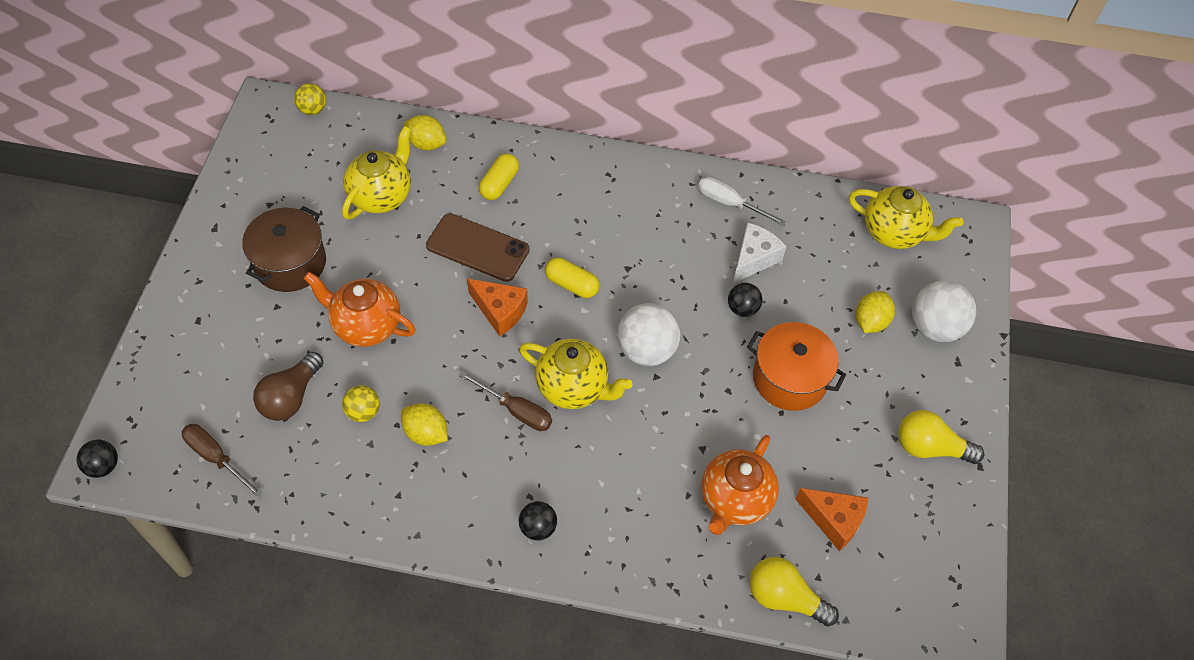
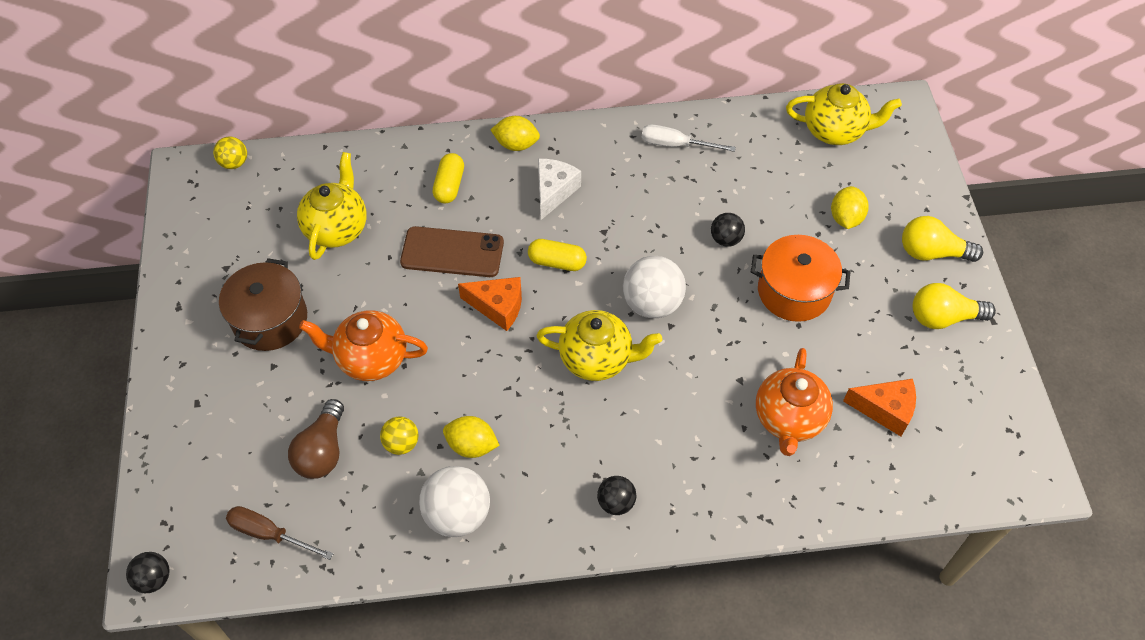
camera: 15 degrees left, 0 degrees up
(426, 144) = (362, 166): yellow lemon -> yellow lemon (516, 144)
(516, 410) = (551, 397): brown screwdriver -> none
(754, 259) = (718, 190): white cheese -> white cheese (554, 192)
(784, 598) = (869, 495): yellow light bulb -> yellow light bulb (931, 252)
(935, 327) = (904, 207): white ball -> white ball (457, 514)

